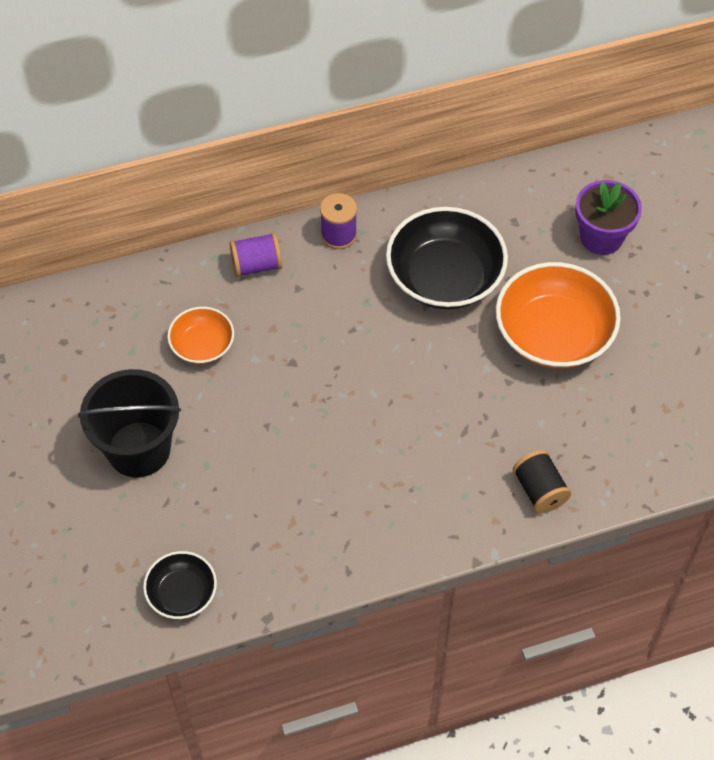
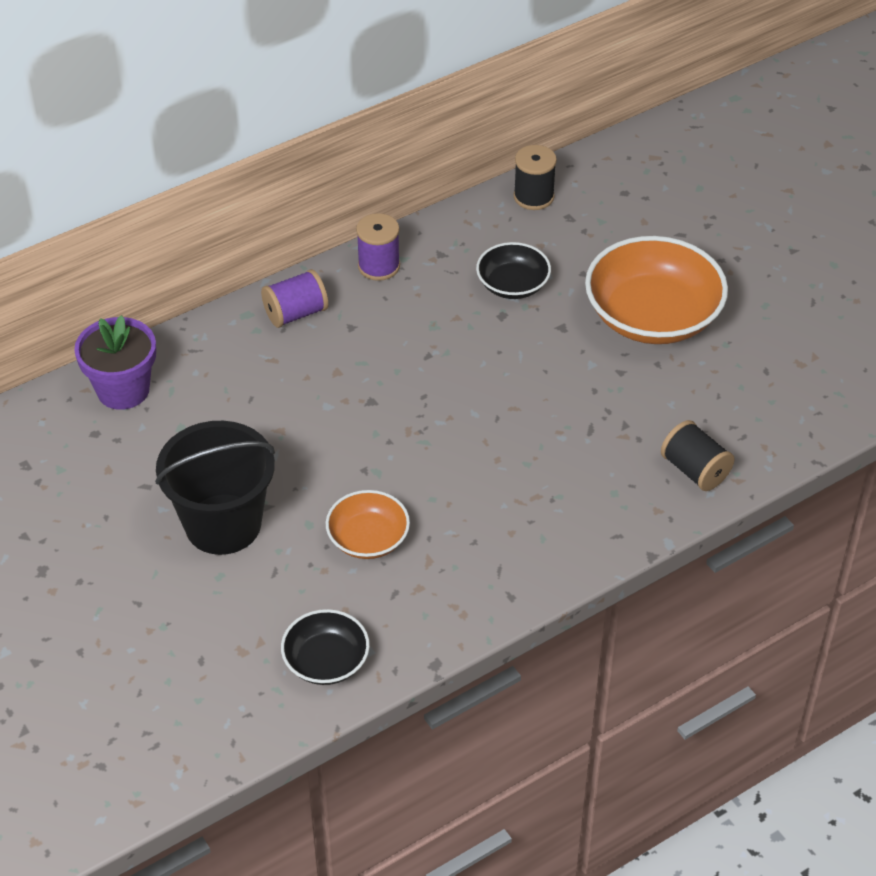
camera: 15 degrees left, 10 degrees down
(202, 345) = (261, 404): orange bowl -> orange bowl (368, 539)
(445, 277) = (513, 285): black bowl -> black bowl, size x0.54
(490, 194) = (533, 197): none -> black spool
(601, 237) = (669, 215): purple flower pot -> purple flower pot (123, 390)

